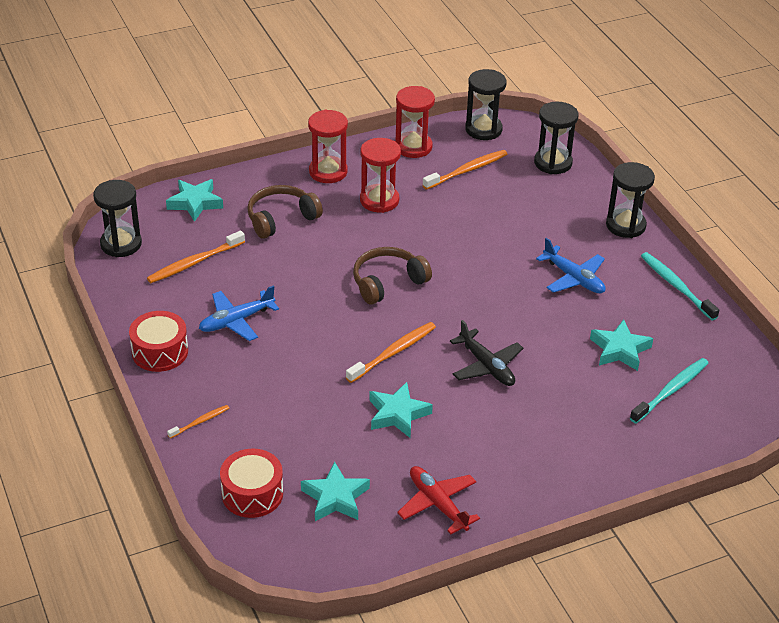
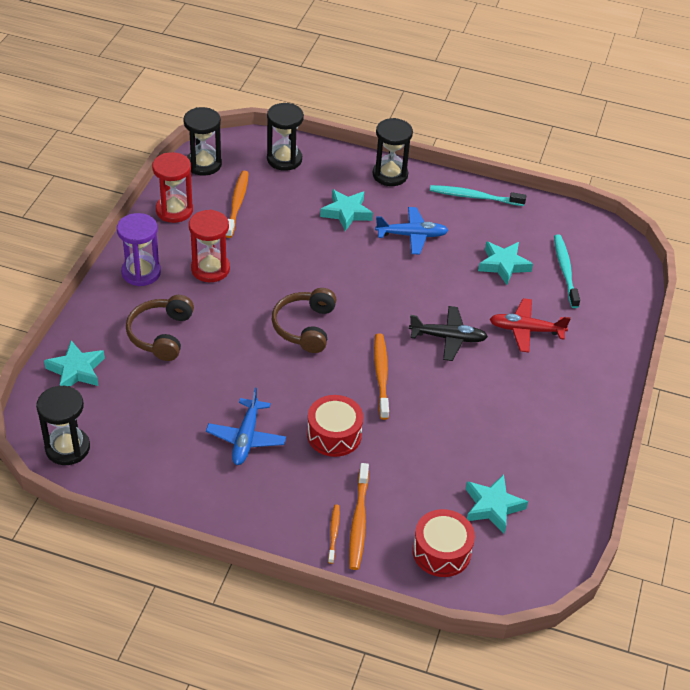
camera: 50 degrees left, 5 degrees up
(160, 352) = (227, 507): red drum -> red drum (334, 434)
(194, 263) = (148, 418): orange toothbrush -> orange toothbrush (358, 522)
(328, 172) = (141, 272): red hourglass -> purple hourglass
(397, 414) = (445, 416): turquoise star -> turquoise star (346, 213)
(437, 504) = (552, 456): red plane -> red plane (525, 330)

